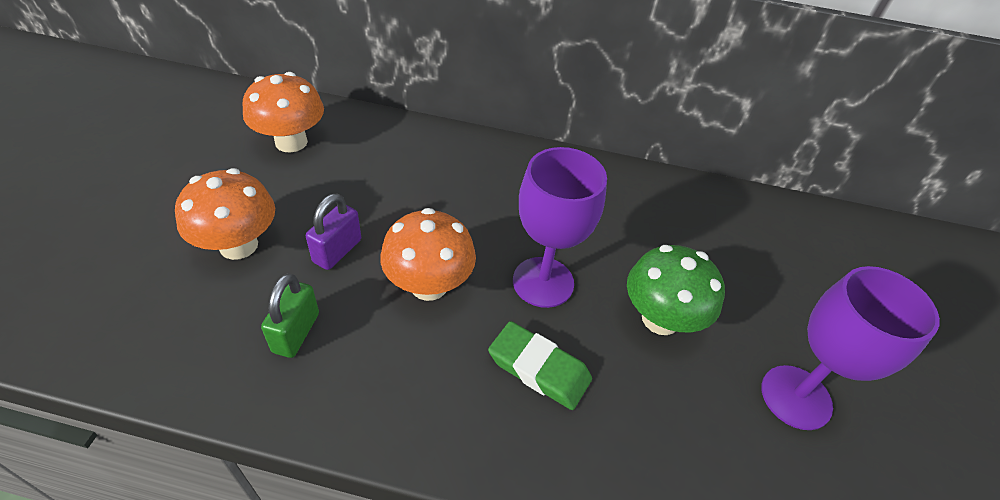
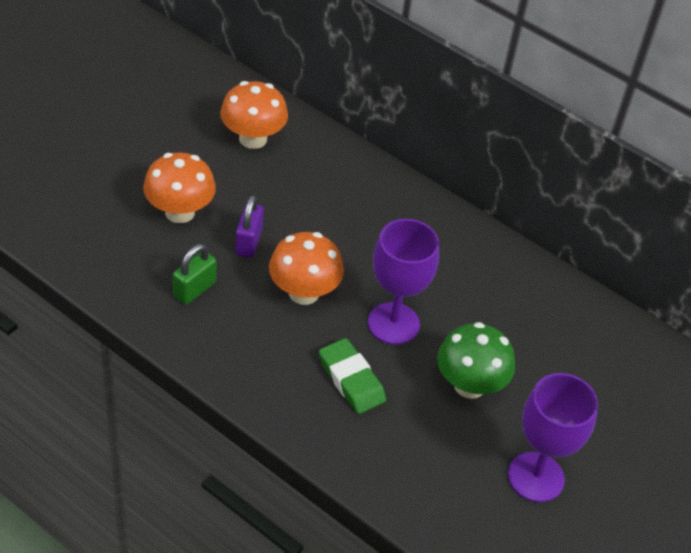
camera: 25 degrees right, 0 degrees up
(337, 251) = (248, 242): purple padlock -> purple padlock turned 45 degrees counterclockwise

